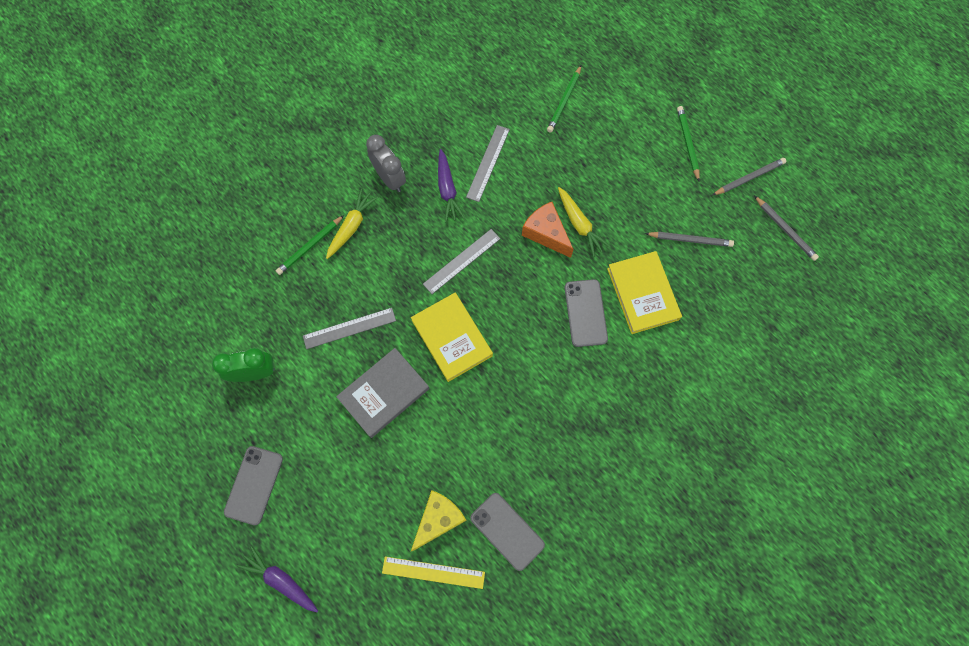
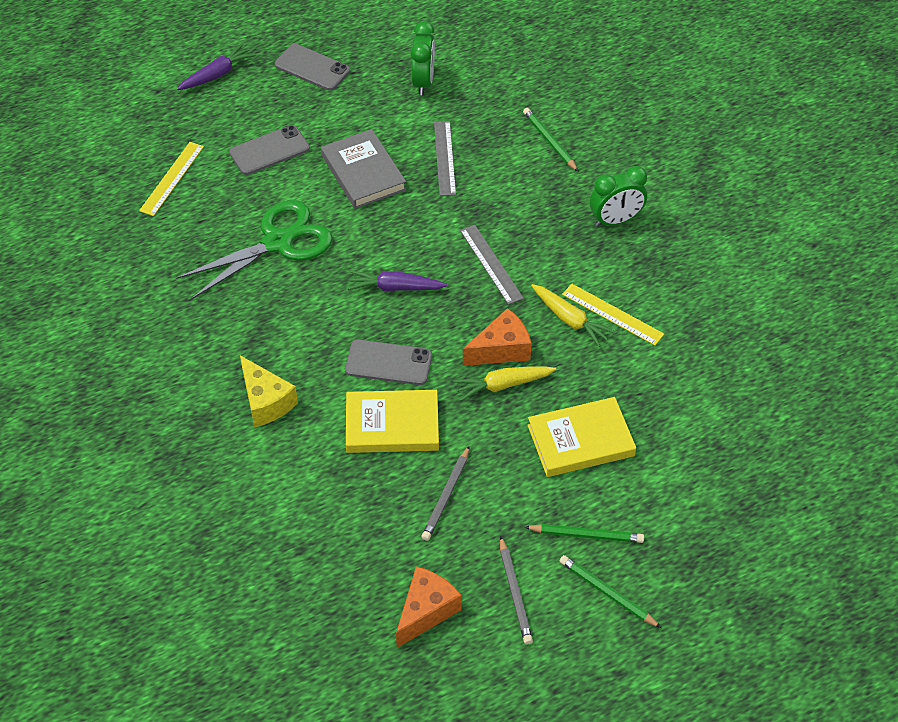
camera: 105 degrees right, 20 degrees down
(351, 226) = (563, 178): yellow carrot -> yellow carrot (570, 319)
(390, 178) = (615, 220): grey clock -> green clock
(438, 519) = (219, 191): yellow cheese -> yellow cheese (266, 402)
(447, 190) = (586, 269): purple carrot -> purple carrot (395, 287)
(452, 338) = (403, 238): yellow book -> yellow book (580, 440)
(485, 443) = (277, 242): none -> green scissors
(488, 163) = (612, 314): grey ruler -> yellow ruler
(507, 531) = (183, 241): grey phone -> grey phone (269, 150)
(564, 101) = (684, 412): green pencil -> green pencil (607, 593)
(785, 229) = (426, 611): grey pencil -> orange cheese

